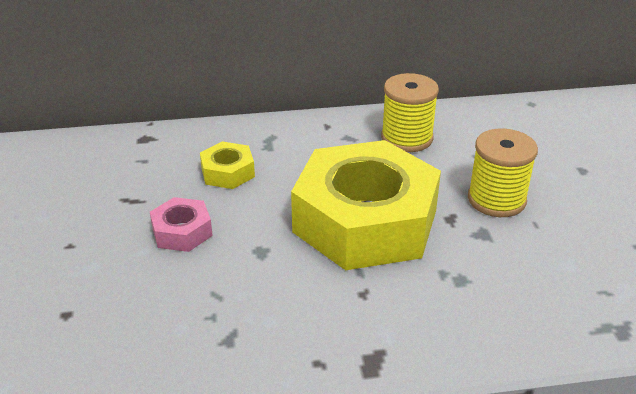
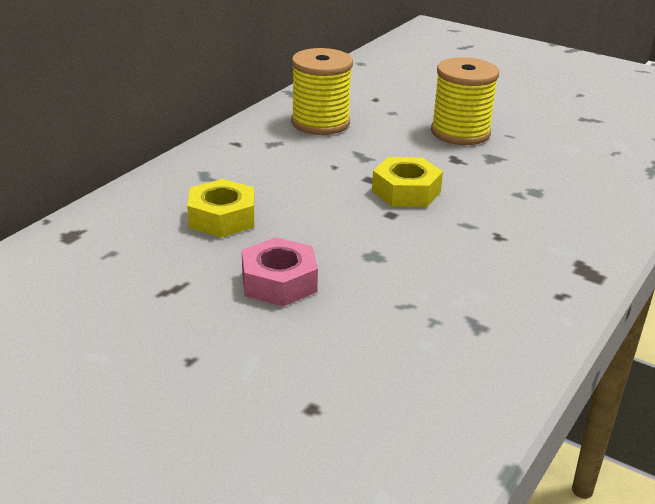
camera: 50 degrees left, 5 degrees down
(365, 221) = (406, 191): yellow nut -> yellow nut, size x0.41

